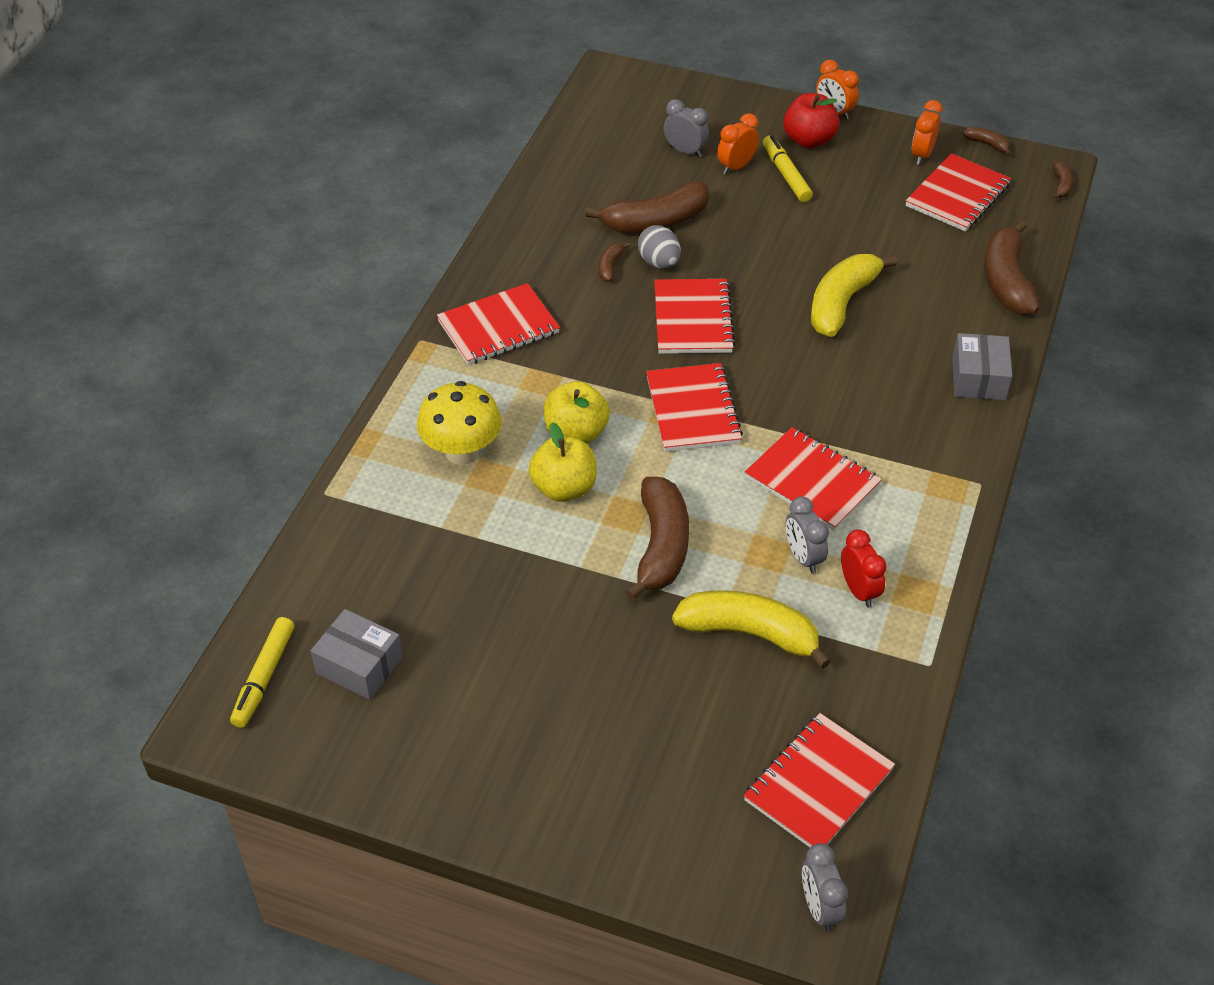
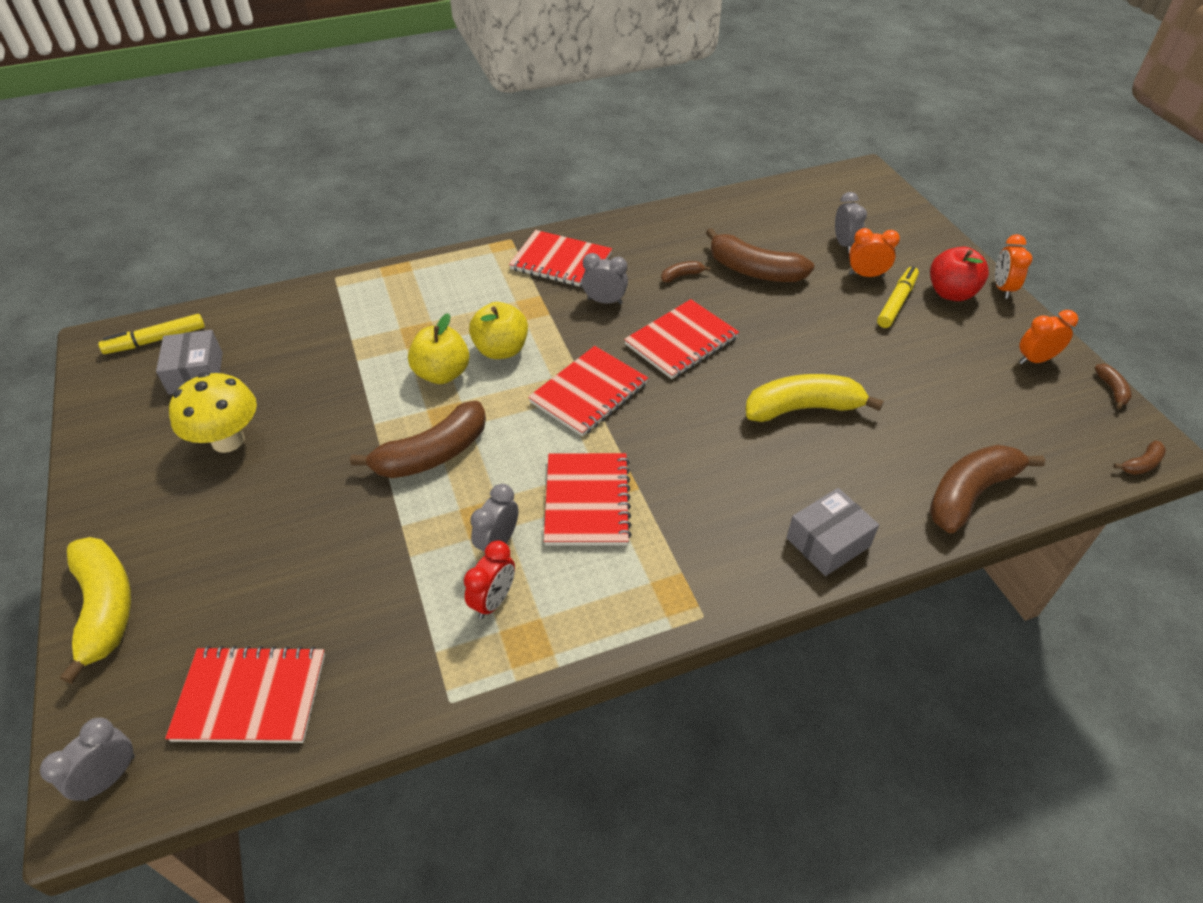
camera: 50 degrees right, 0 degrees up
(462, 452) = (428, 310): yellow mushroom -> yellow mushroom (228, 440)
(587, 332) = (604, 301): none -> grey clock
(659, 263) = (716, 294): grey egg -> none
(750, 633) = (386, 556): yellow banana -> yellow banana (105, 608)
(957, 195) = (1023, 406): red notebook -> none

